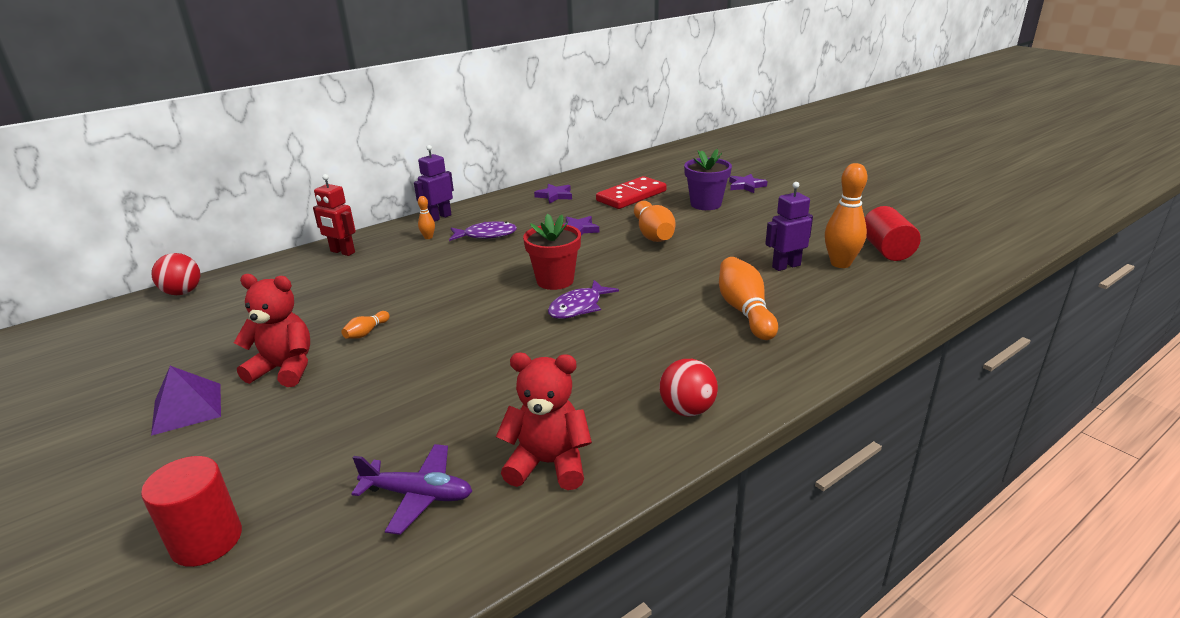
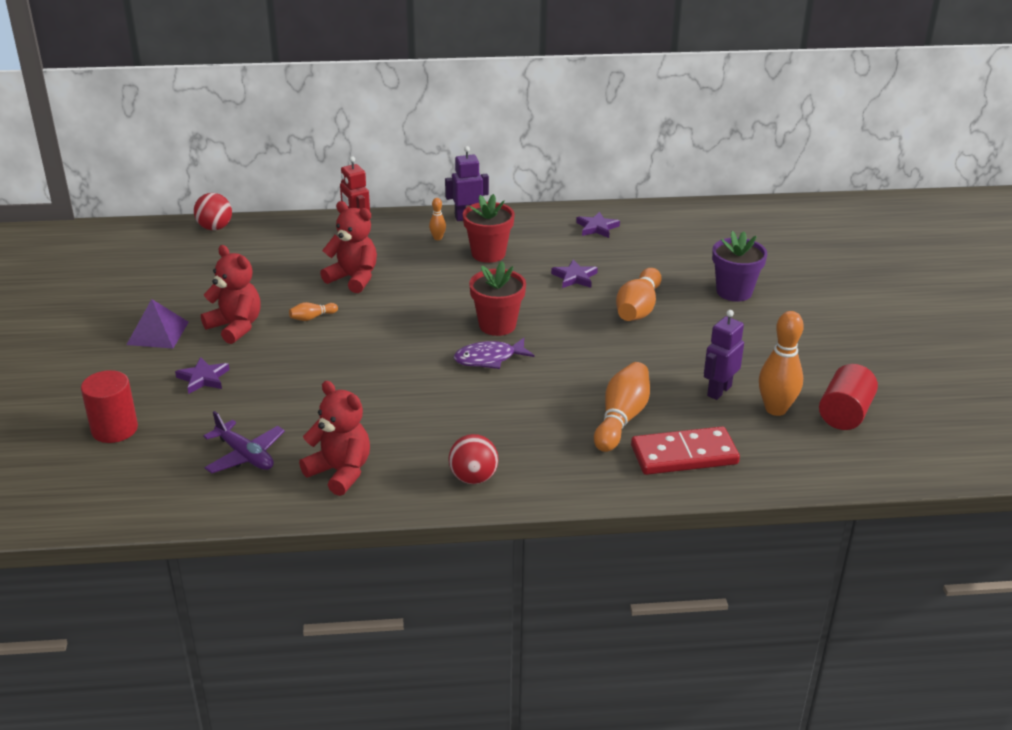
camera: 30 degrees right, 5 degrees up
(378, 288) = (353, 278): none -> red teddy bear
(486, 235) = (488, 254): purple fish -> red flower pot
(631, 196) = (671, 255): red domino -> red domino (684, 455)
(746, 186) = (808, 283): purple star -> purple star (203, 378)
(786, 266) = (719, 391): purple robot -> purple robot turned 60 degrees counterclockwise

